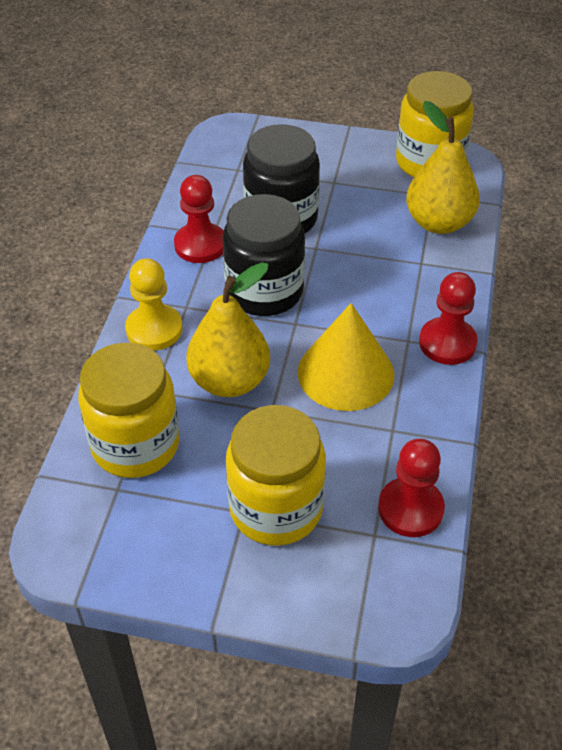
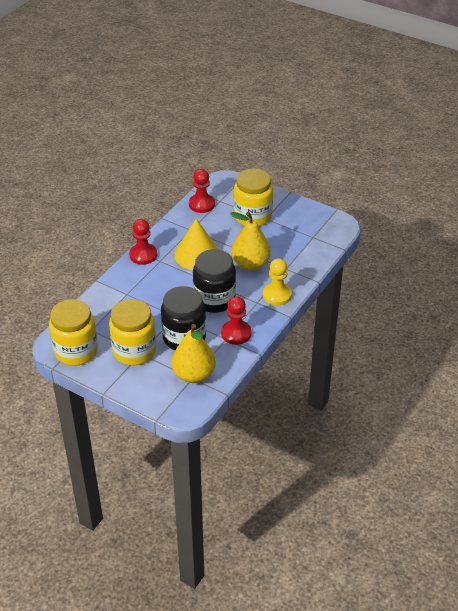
camera: 160 degrees left, 5 degrees down
(135, 445) = (301, 250): yellow jar -> yellow jar (134, 351)
(438, 222) = (101, 312): yellow pear -> yellow pear (194, 375)

